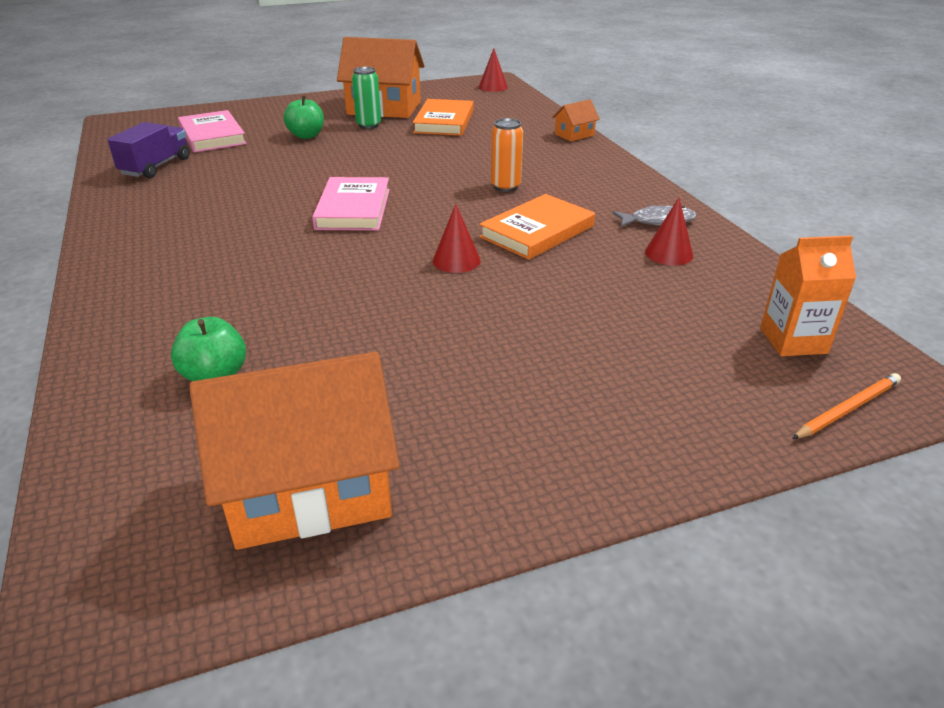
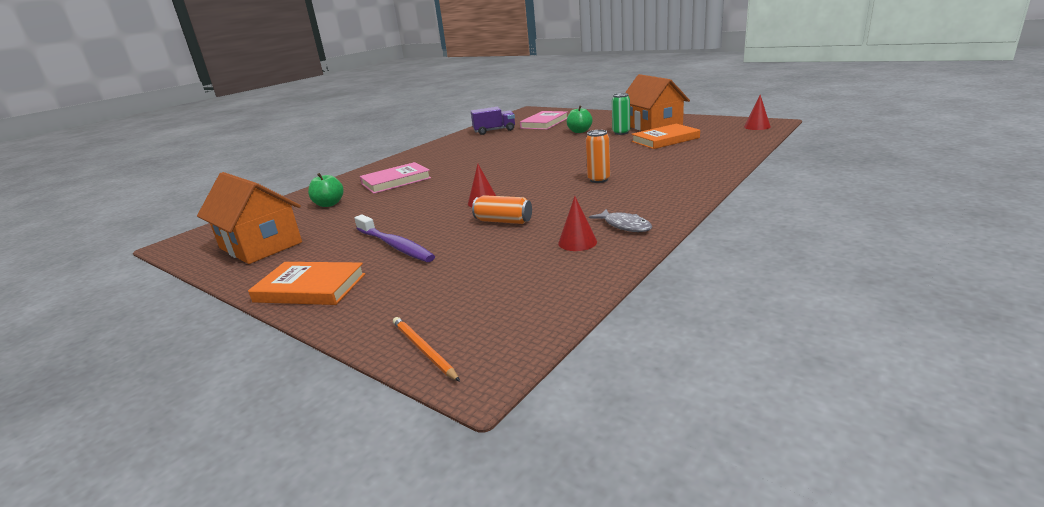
camera: 60 degrees right, 10 degrees down
(353, 209) = (509, 167): pink book -> pink book (396, 181)
(518, 357) = (395, 245): none -> purple toothbrush
(537, 231) = (549, 204): orange book -> orange book (310, 288)
(547, 269) = (503, 221): none -> orange can
(574, 135) = (726, 165): orange house -> none
(793, 341) = (500, 311): orange carton -> none
(847, 409) = (423, 350): orange pencil -> orange pencil turned 150 degrees counterclockwise

